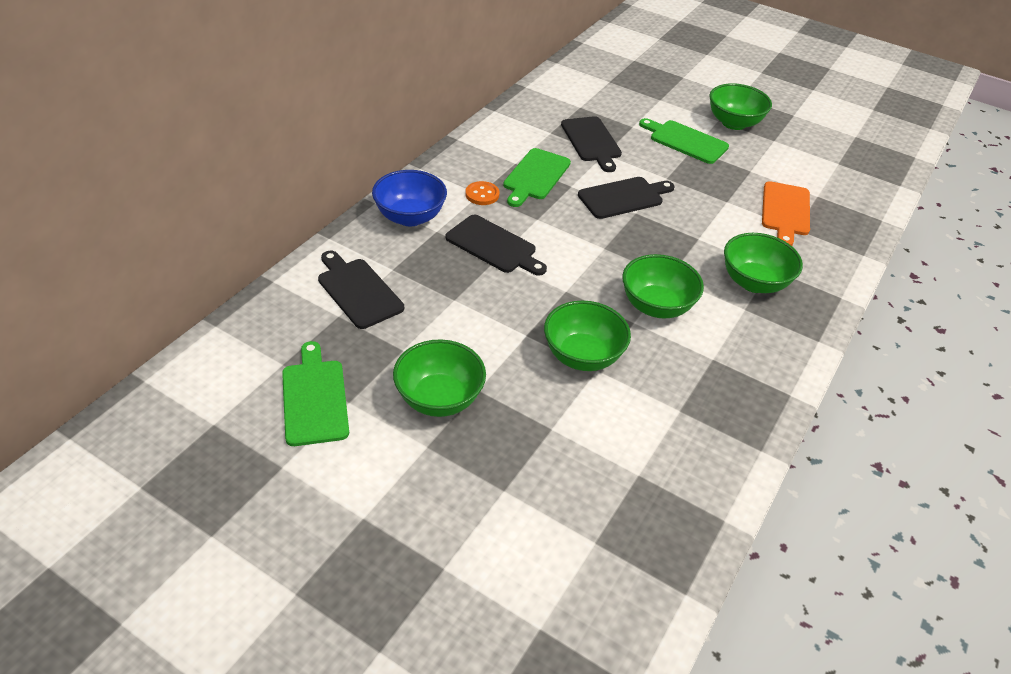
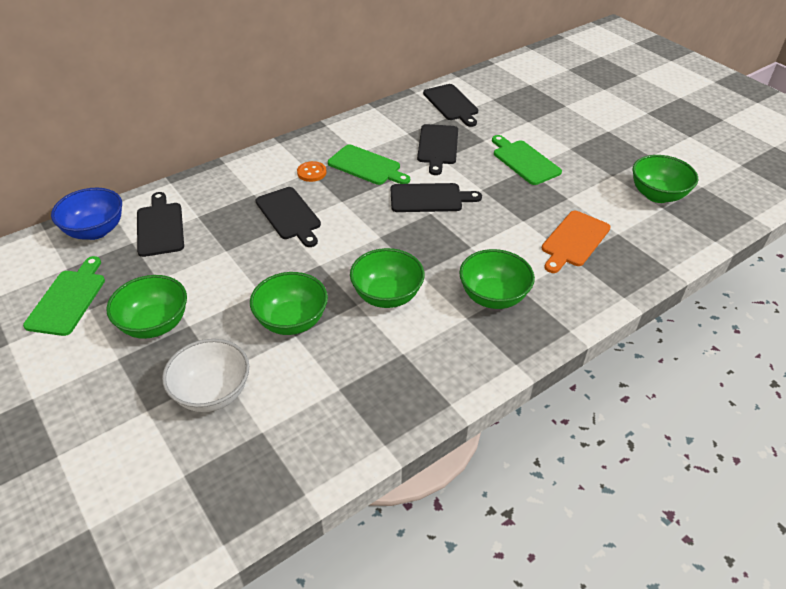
camera: 25 degrees right, 0 degrees up
(410, 217) = (242, 179): blue bowl -> blue bowl (95, 231)
(535, 176) = (367, 166): green cutting board -> green cutting board turned 105 degrees counterclockwise
(559, 452) = (212, 393): none -> white bowl
(572, 93) = (451, 104): none -> black cutting board
(733, 123) = (583, 153): green bowl -> green bowl (657, 195)

